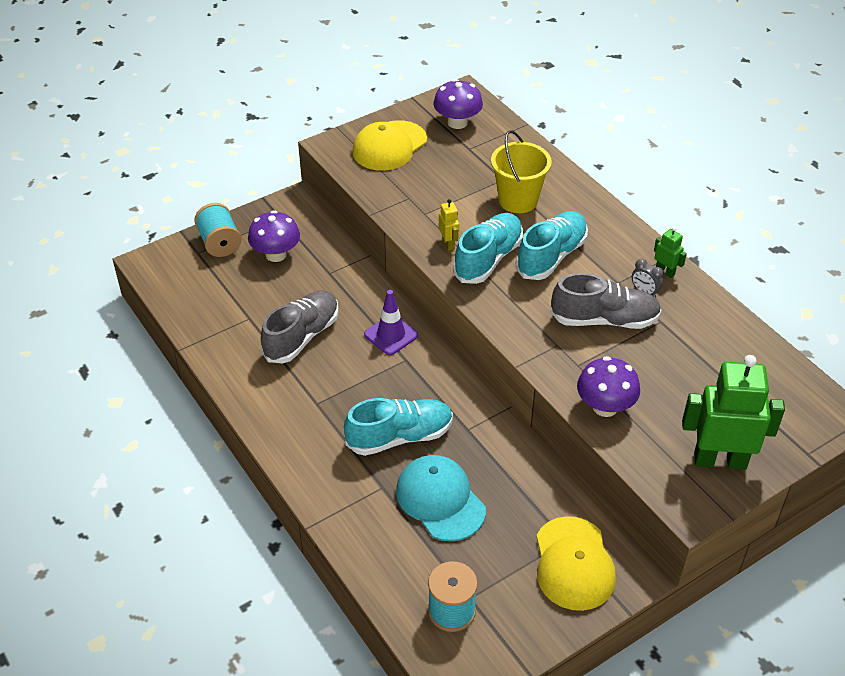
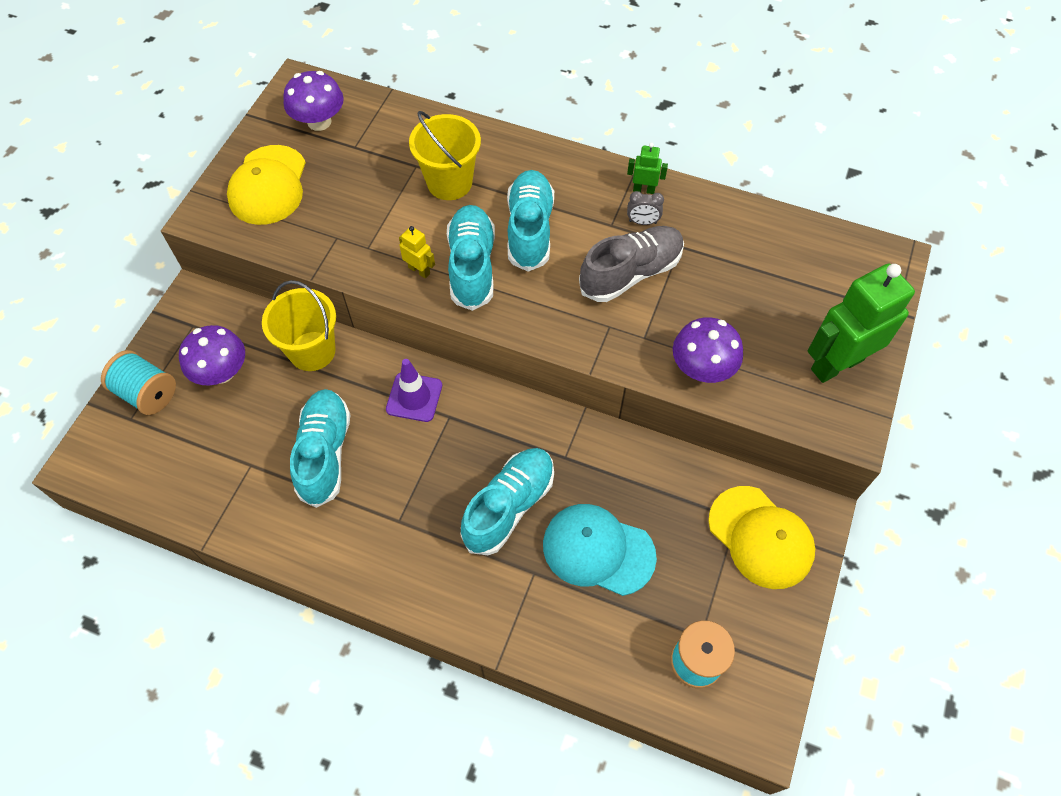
camera: 35 degrees left, 15 degrees up
(302, 337) = (325, 453): grey shoe -> turquoise shoe
(345, 271) = (312, 351): none -> yellow bucket

